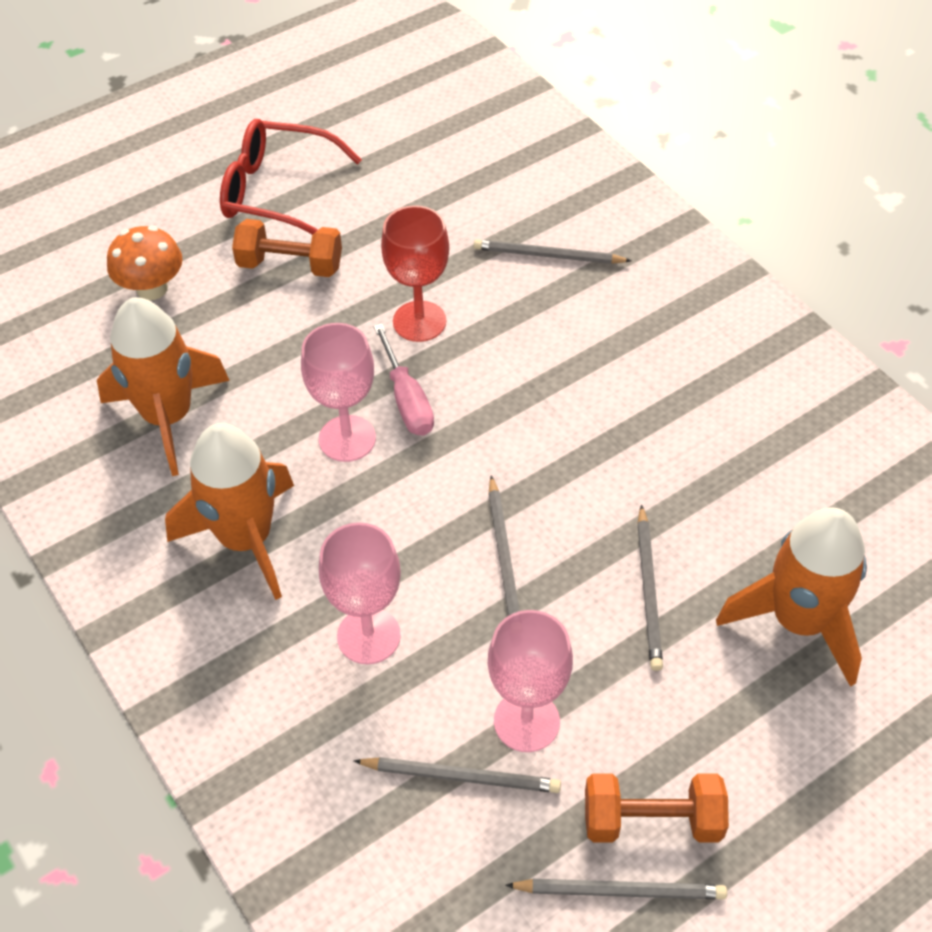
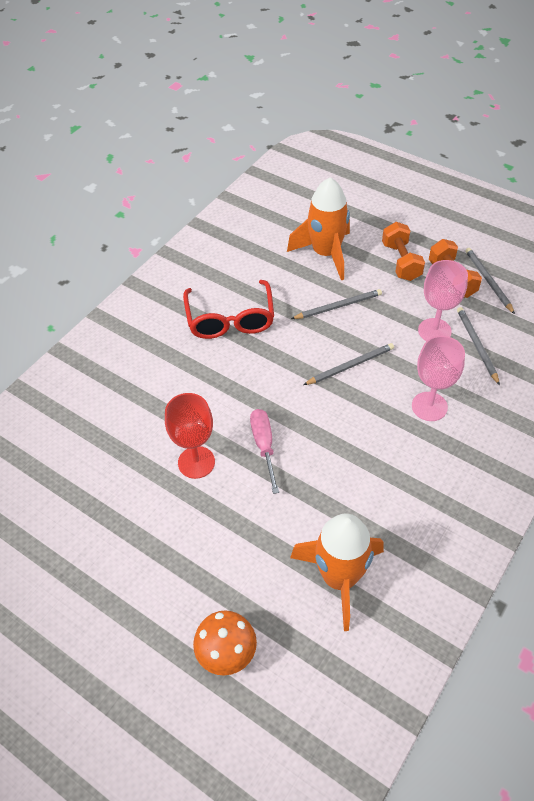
camera: 110 degrees left, 0 degrees up
(246, 539) = (405, 489): orange rocket -> none
(277, 192) = (91, 608): red glasses -> red glasses (230, 319)
(290, 265) = (170, 563): orange dumbbell -> orange dumbbell (401, 262)
(347, 438) = (308, 466): pink goblet -> none
(407, 400) = (264, 446): pink screwdriver -> pink screwdriver turned 60 degrees counterclockwise
(548, 255) = (113, 412): grey pencil -> none

